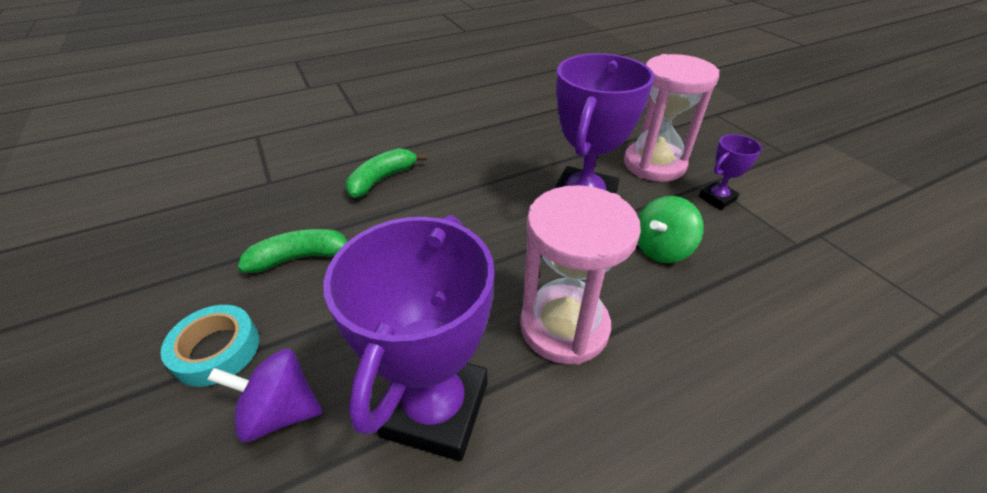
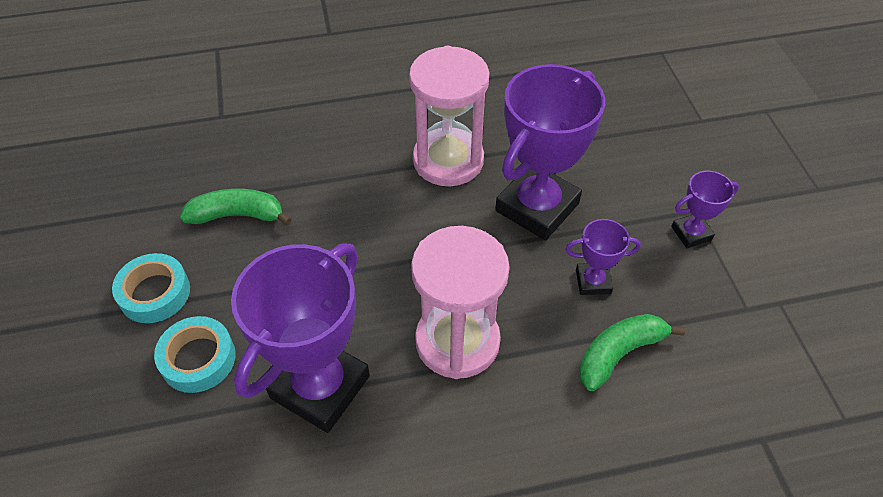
camera: 15 degrees right, 10 degrees up
(280, 412) = (198, 359): purple spinning top -> turquoise tape
(381, 179) = (334, 135): green banana -> green banana (618, 353)
(654, 164) = (643, 173): pink hourglass -> pink hourglass (448, 160)
(661, 249) = (593, 281): green spinning top -> purple trophy

